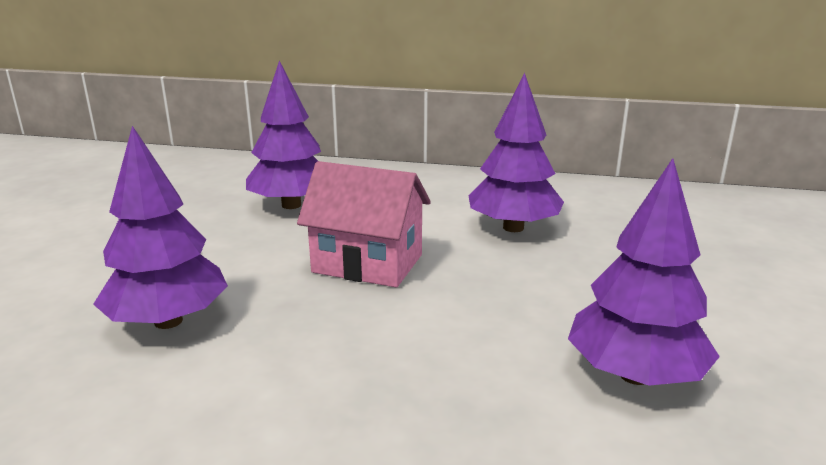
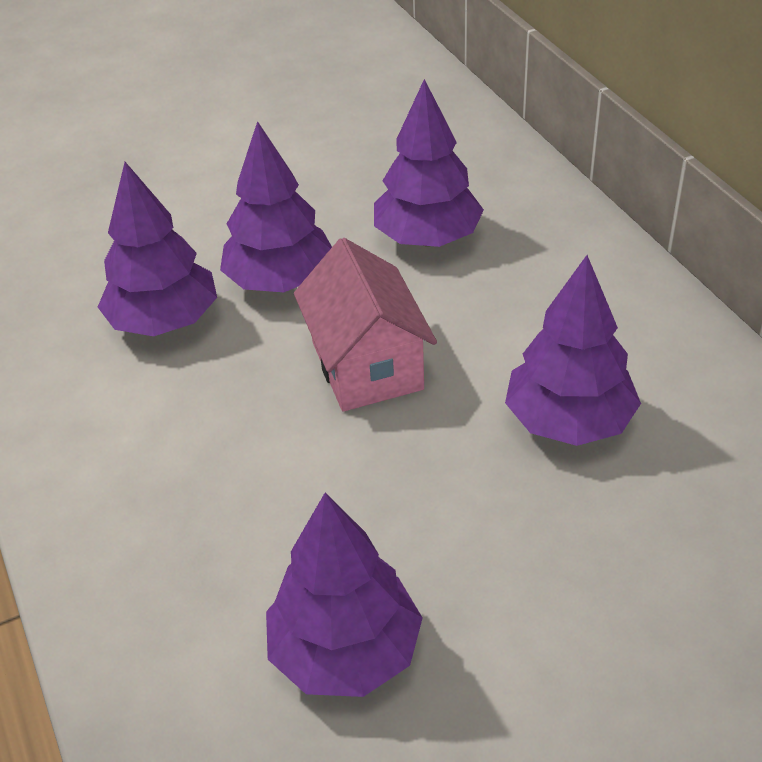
camera: 55 degrees right, 20 degrees up
(227, 260) = (280, 281): none -> purple tree

